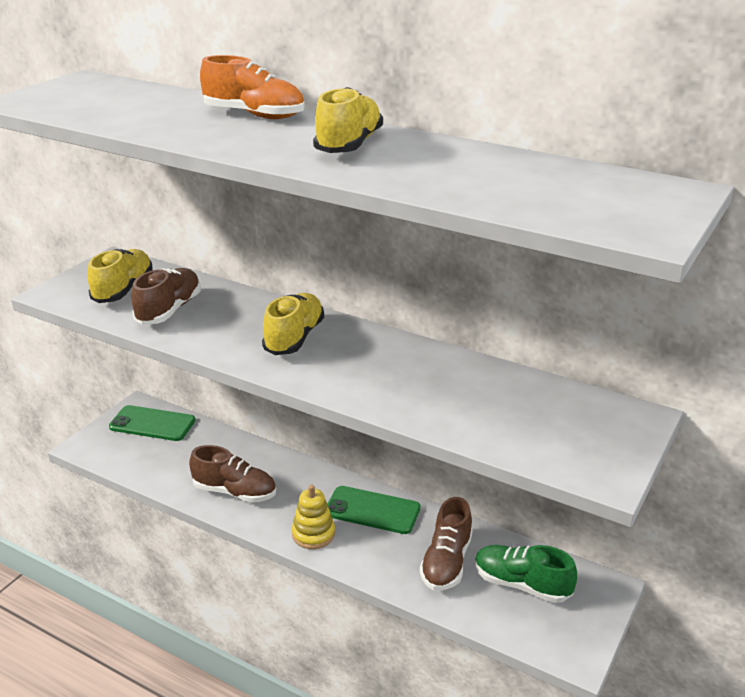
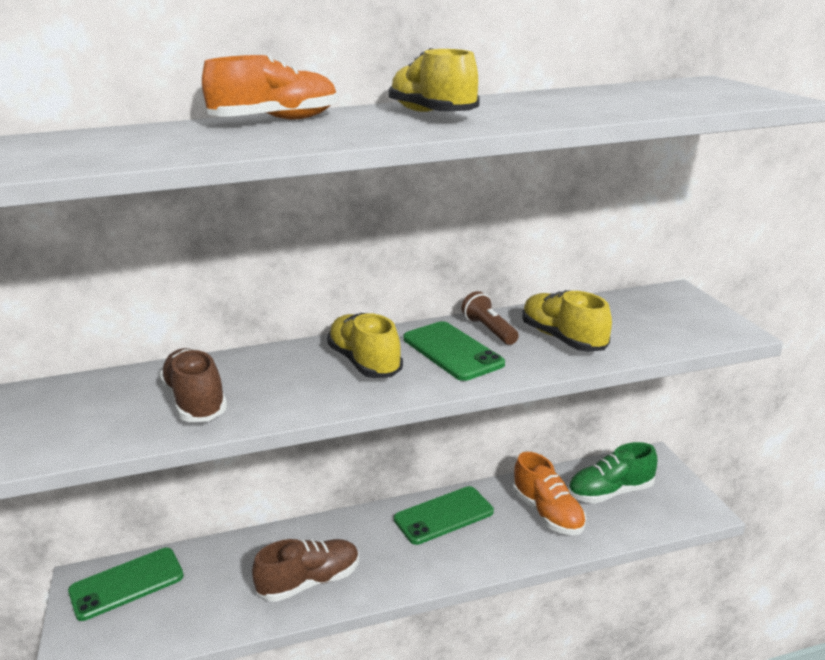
camera: 45 degrees left, 5 degrees down
(123, 289) = (101, 411): yellow shoe -> yellow shoe (563, 339)
(313, 534) = (429, 565): yellow stacking toy -> none
(360, 362) = (452, 351): none -> green phone
(417, 361) = (489, 330): none -> brown flashlight
(446, 562) = (548, 513): brown shoe -> orange shoe

